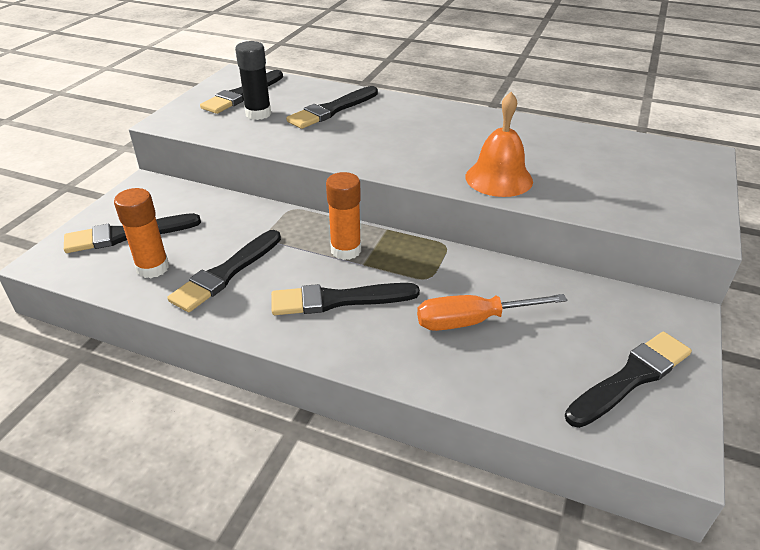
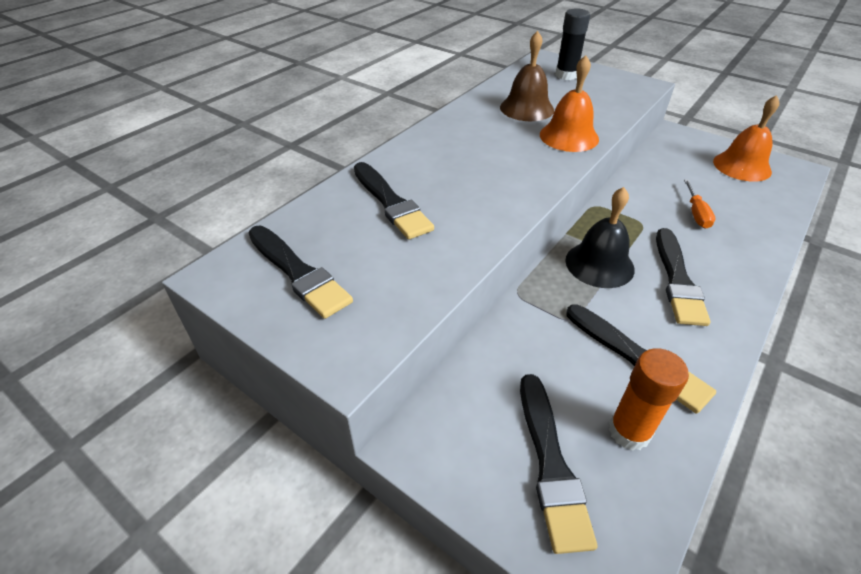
camera: 75 degrees left, 5 degrees up
(258, 114) = (371, 263): black glue stick -> black glue stick (566, 75)
(346, 250) = (599, 264): orange glue stick -> black bell
(471, 321) = (696, 214): orange screwdriver -> orange screwdriver, size x0.65
(545, 151) = (526, 108): none -> brown bell
(631, 378) = (742, 166): black brush -> orange bell

